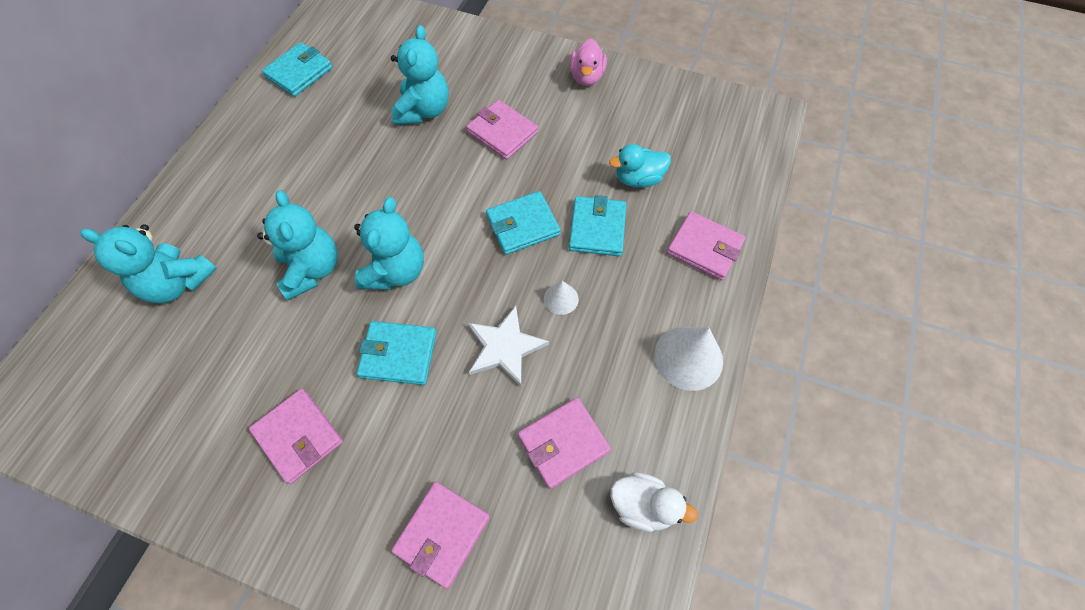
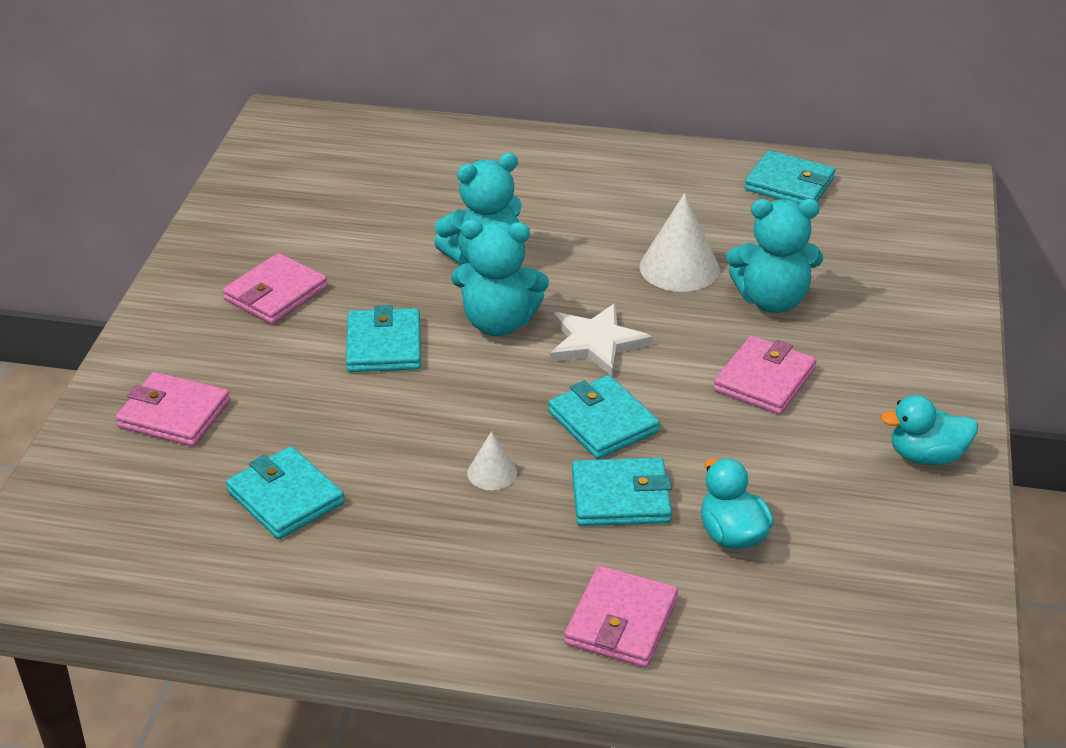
camera: 80 degrees right, 25 degrees down
(178, 283) = (444, 174): turquoise teddy bear -> none
(505, 347) = (409, 430): white star -> white star (596, 343)
(563, 443) = (285, 497): pink wallet -> turquoise wallet
(587, 77) = (926, 456): pink duck -> turquoise duck
(643, 505) = (211, 577): white duck -> none
(688, 357) = (424, 611): white cone -> white cone (679, 268)

